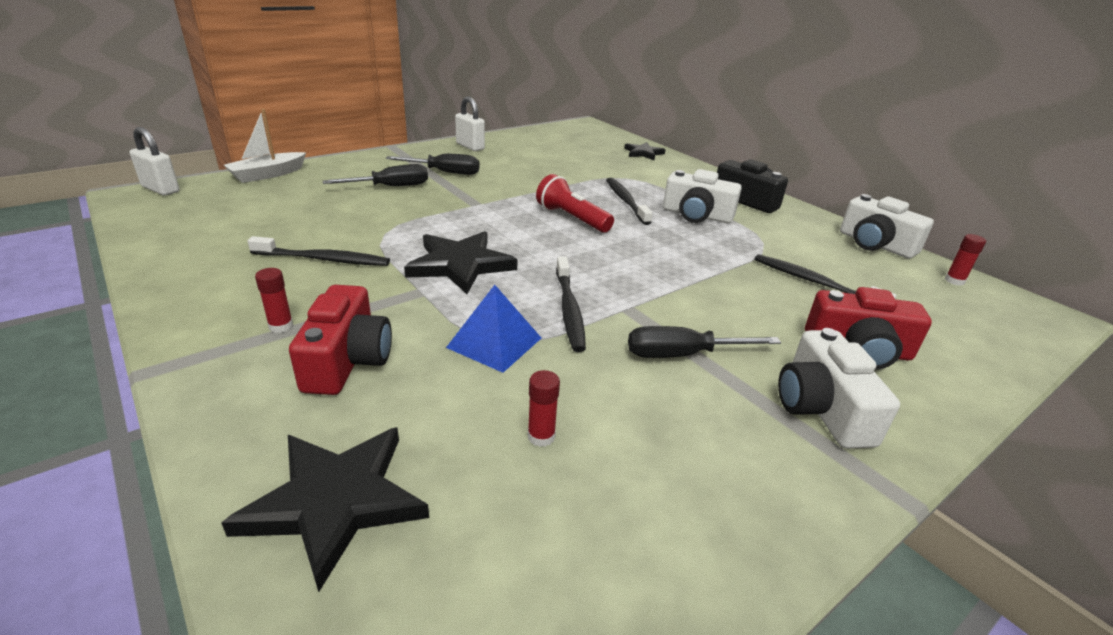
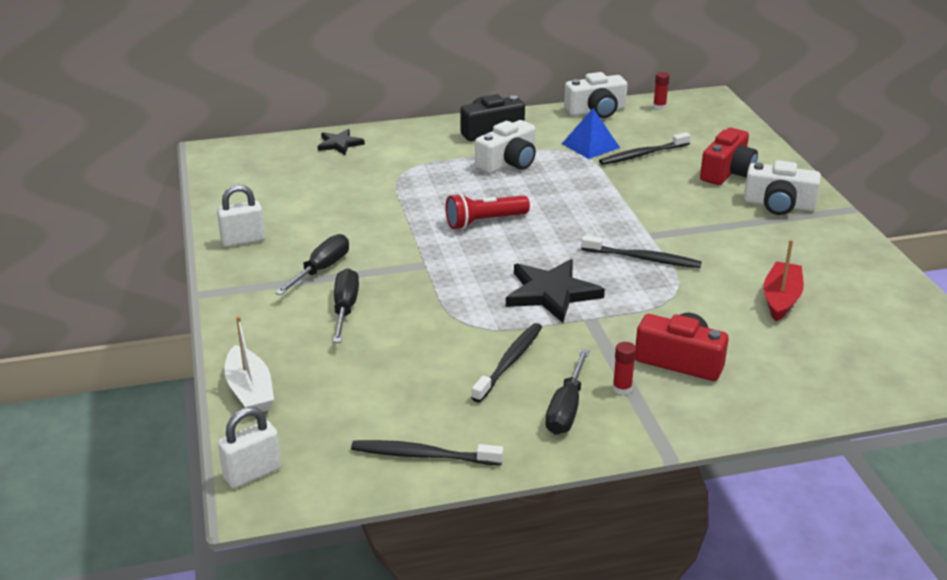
camera: 65 degrees left, 0 degrees up
(335, 501) = (819, 374): black star -> none
(494, 342) = (677, 297): blue pyramid -> blue pyramid (590, 145)
(541, 436) = (781, 299): red glue stick -> red boat
(626, 201) = (460, 186): black toothbrush -> black toothbrush (423, 455)
(683, 355) = (714, 231): black screwdriver -> black screwdriver (566, 408)

